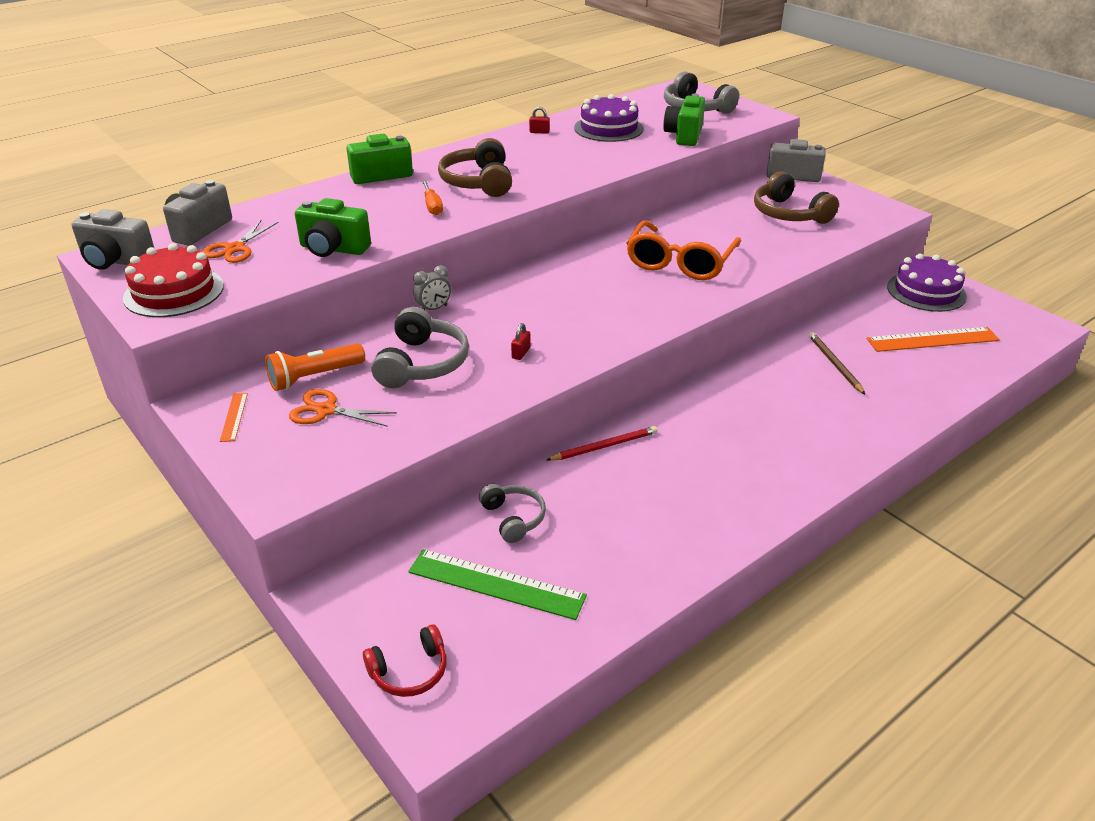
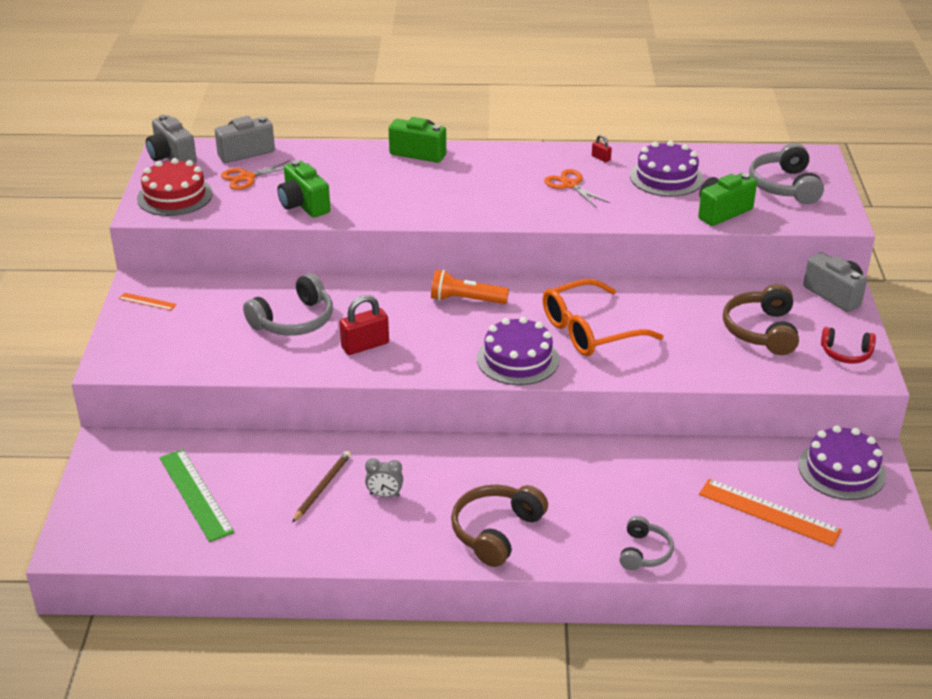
camera: 40 degrees right, 0 degrees up
(234, 417) = (147, 301): orange ruler -> orange ruler turned 75 degrees clockwise
(315, 377) = (221, 297): orange flashlight -> orange flashlight (466, 300)
(326, 410) = (199, 324): orange scissors -> orange scissors (570, 185)
(410, 671) = (93, 512): red headphones -> red headphones (846, 353)
(432, 206) = (415, 197): orange screwdriver -> none
(433, 309) = (355, 283): grey clock -> grey clock (384, 495)
(478, 182) = (479, 189): brown headphones -> brown headphones (496, 531)
(513, 518) = (257, 462): grey headphones -> grey headphones (644, 552)
(521, 353) = (365, 345): red padlock -> red padlock, size x2.04
(604, 446) = (377, 448): red pencil -> none
(661, 305) = (518, 359): none -> purple cake
(834, 364) = (644, 485): brown pencil -> brown pencil (322, 487)

